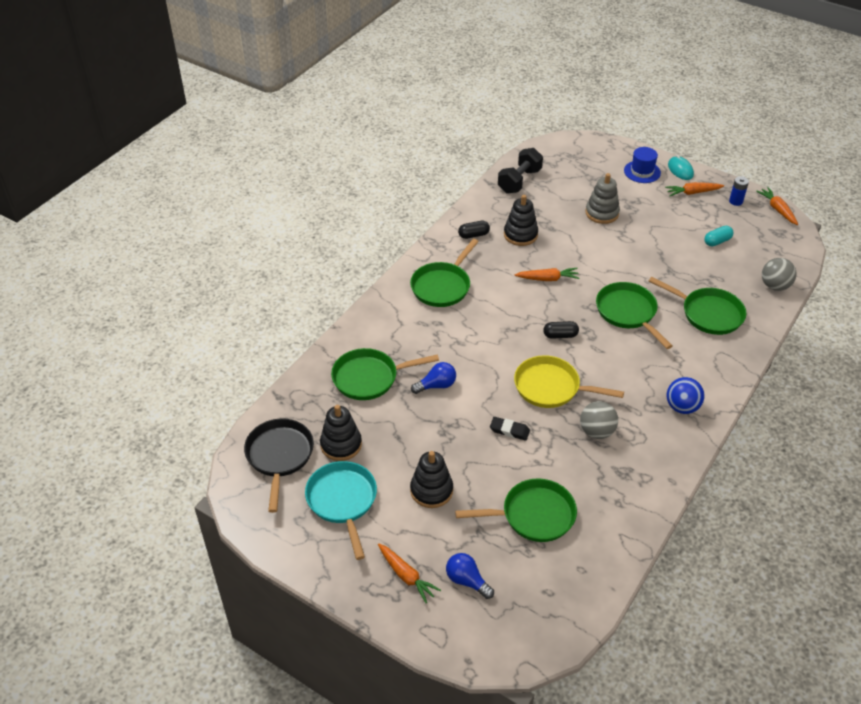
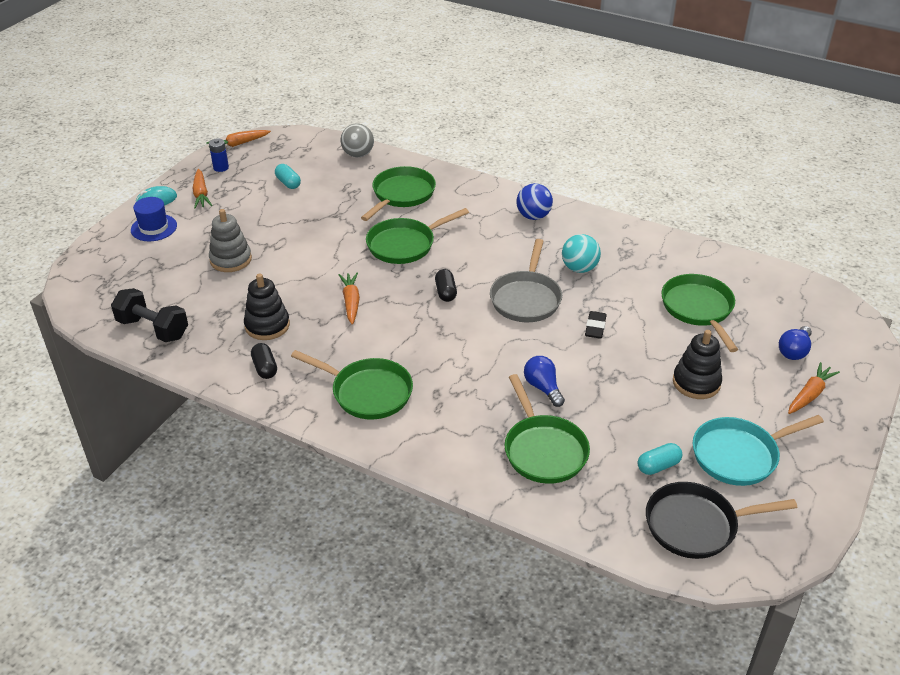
camera: 95 degrees left, 5 degrees down
(341, 445) = (658, 466): black stacking toy -> turquoise capsule
(551, 387) = (526, 298): yellow pan -> grey pan
(597, 431) = (579, 268): grey ball -> turquoise ball

